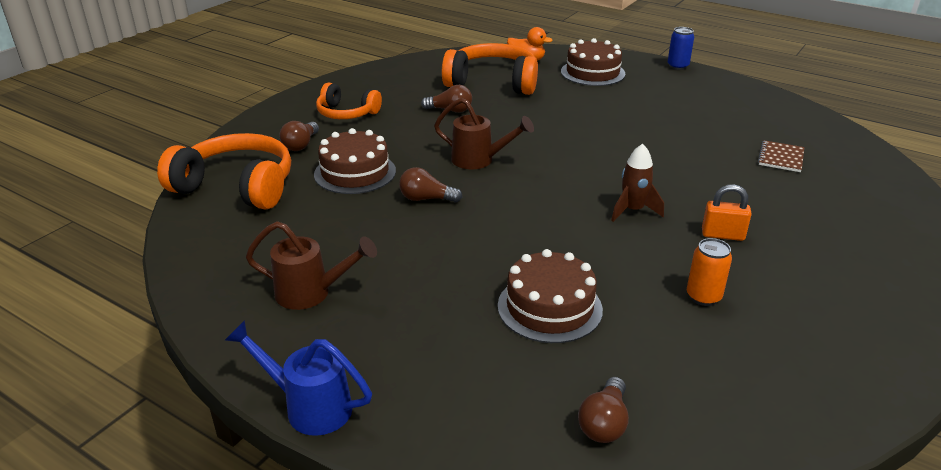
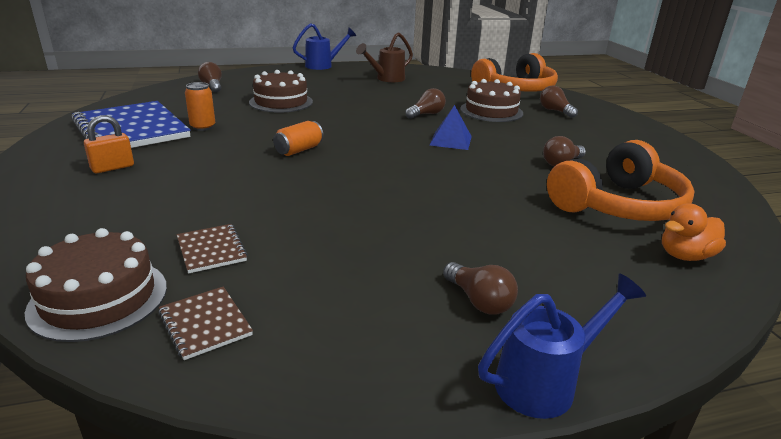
camera: 130 degrees right, 5 degrees down
(347, 113) = (599, 133): orange headphones -> none
(479, 160) = (451, 140): brown watering can -> blue pyramid
(592, 72) = (592, 279): brown cake -> brown cake (99, 298)
(633, 210) = (299, 150): brown rocket -> orange can
(661, 87) = (479, 301): none -> brown light bulb
(678, 66) = (546, 382): blue can -> blue watering can
(722, 235) = (217, 158): orange padlock -> orange padlock (112, 167)
(800, 335) = (131, 129): none -> blue notebook
(804, 128) = (205, 323): none -> brown notebook

